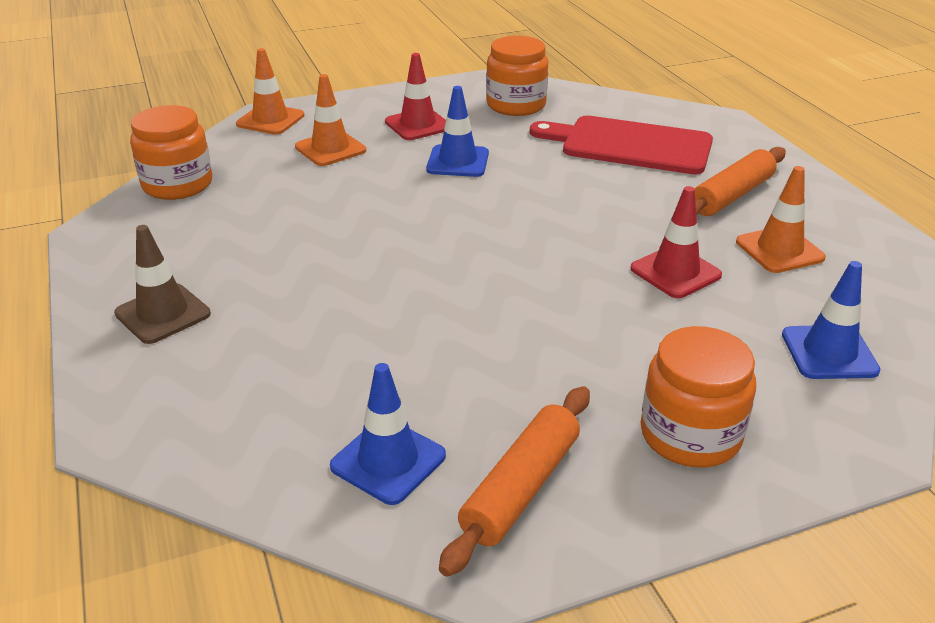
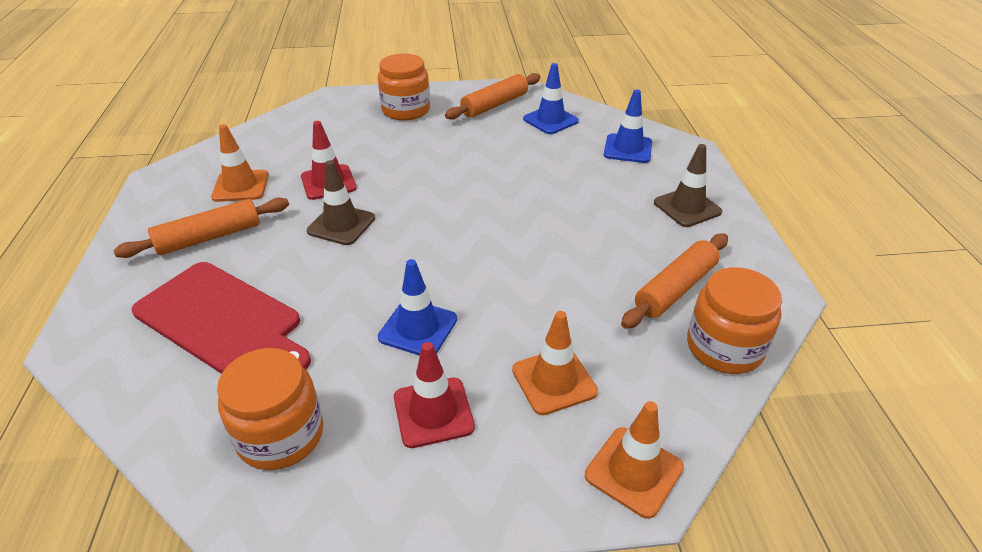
camera: 165 degrees left, 5 degrees up
(210, 221) = (675, 289): none -> orange rolling pin
(605, 227) = (341, 225): none -> brown traffic cone
(829, 353) = (298, 129): blue traffic cone -> blue traffic cone (628, 149)

